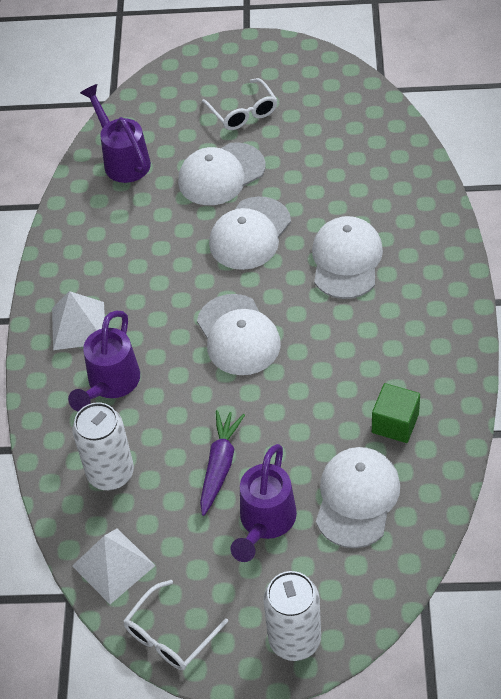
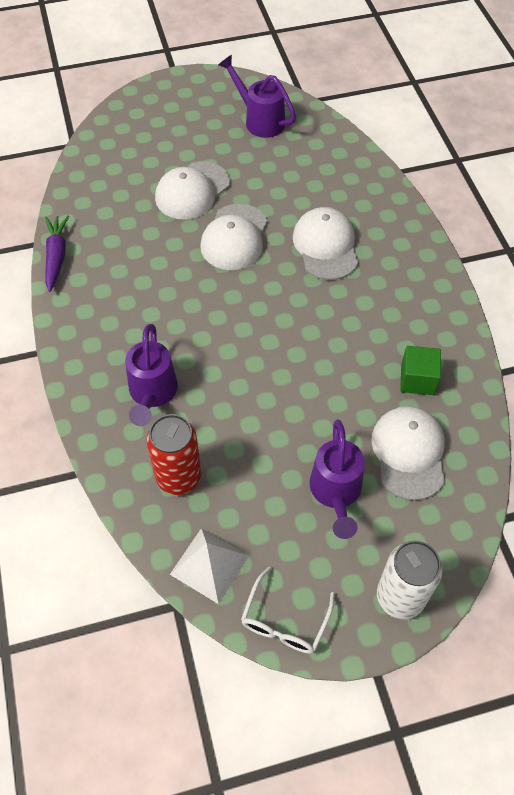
camera: 20 degrees left, 5 degrees up
(78, 325) = (105, 345): white pyramid -> none
(110, 473) = (178, 477): white can -> red can
(123, 159) = (99, 191): purple watering can -> purple watering can (259, 120)
(219, 466) = (277, 449): purple carrot -> purple carrot (56, 256)
(238, 335) = (254, 328): white cap -> none
(243, 112) = (194, 136): white glasses -> none

